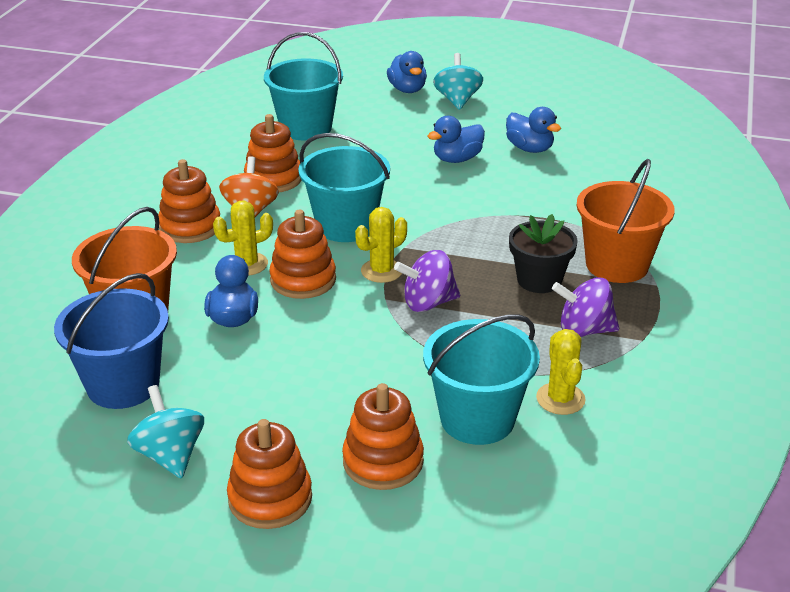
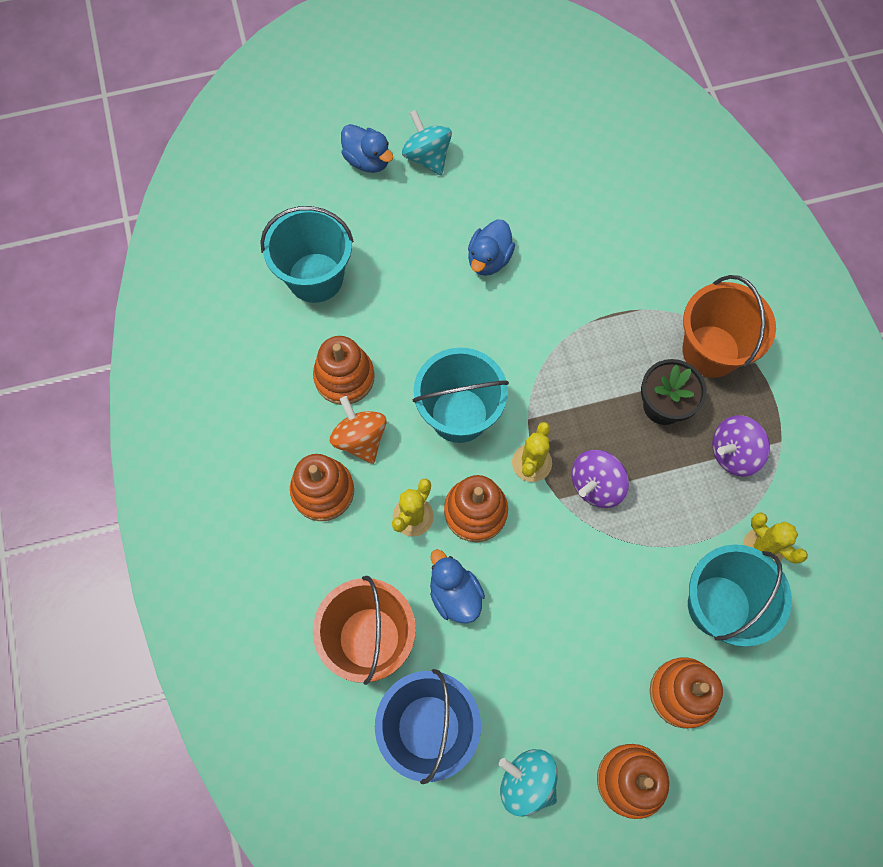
camera: 30 degrees left, 35 degrees up
(529, 148) = (542, 209): blue duck -> none

